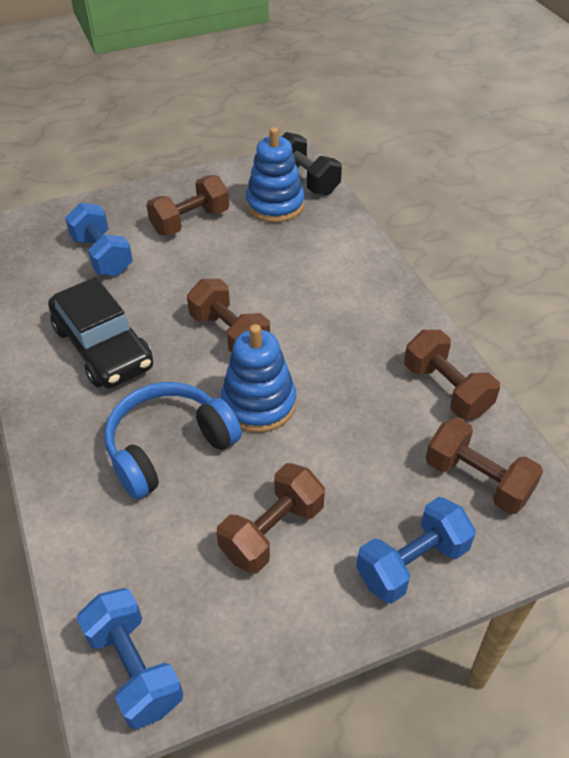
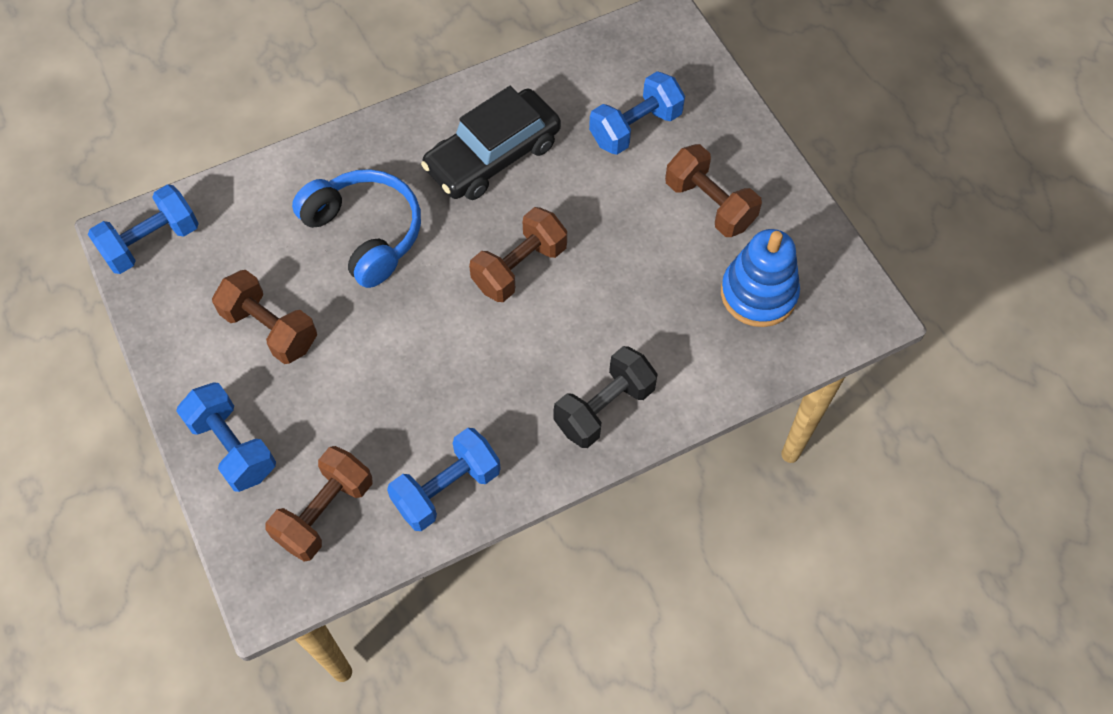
camera: 85 degrees right, 15 degrees up
(259, 403) = (421, 304): blue stacking toy -> none
(306, 180) = (820, 327): black dumbbell -> black dumbbell (604, 407)
(446, 389) = (447, 488): brown dumbbell -> blue dumbbell

